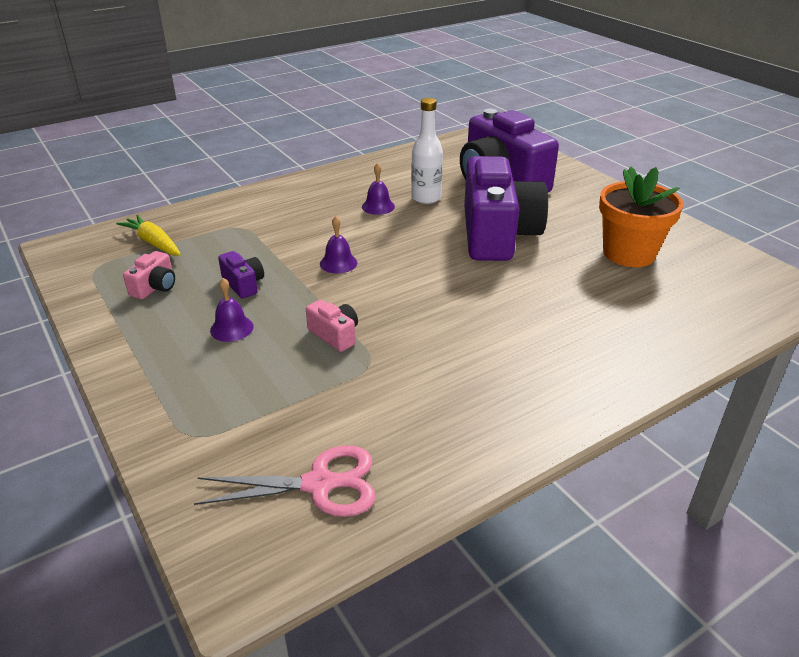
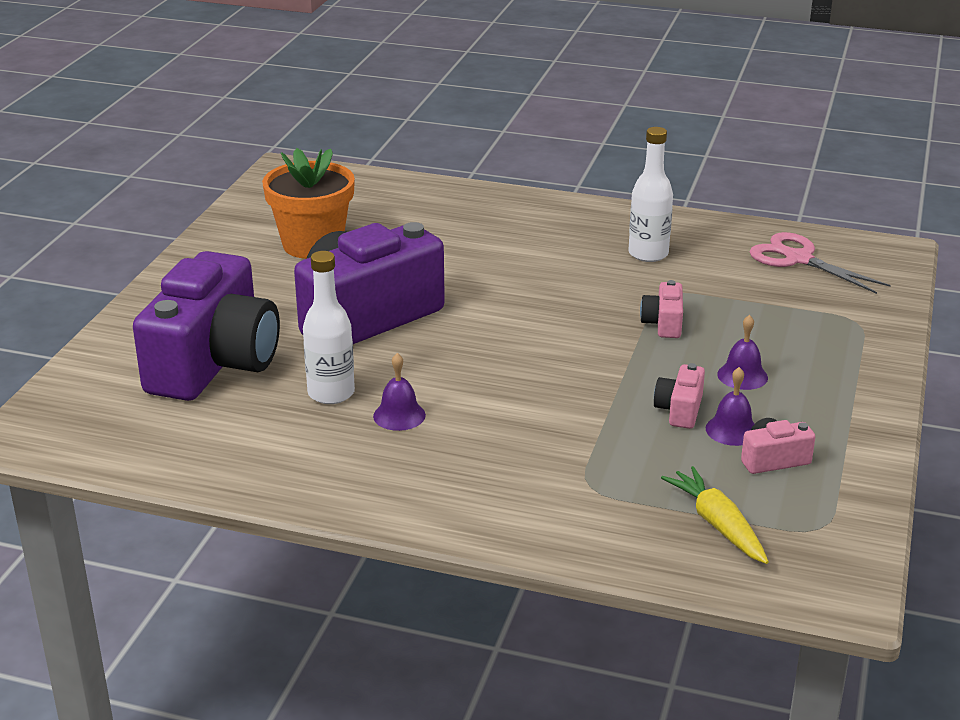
camera: 130 degrees left, 5 degrees down
(153, 243) = (717, 524): yellow carrot -> yellow carrot turned 150 degrees clockwise
(243, 284) = (679, 410): purple camera -> pink camera
(338, 263) = (558, 378): purple bell -> purple bell (732, 430)
(443, 393) = (648, 254): none -> white bottle

